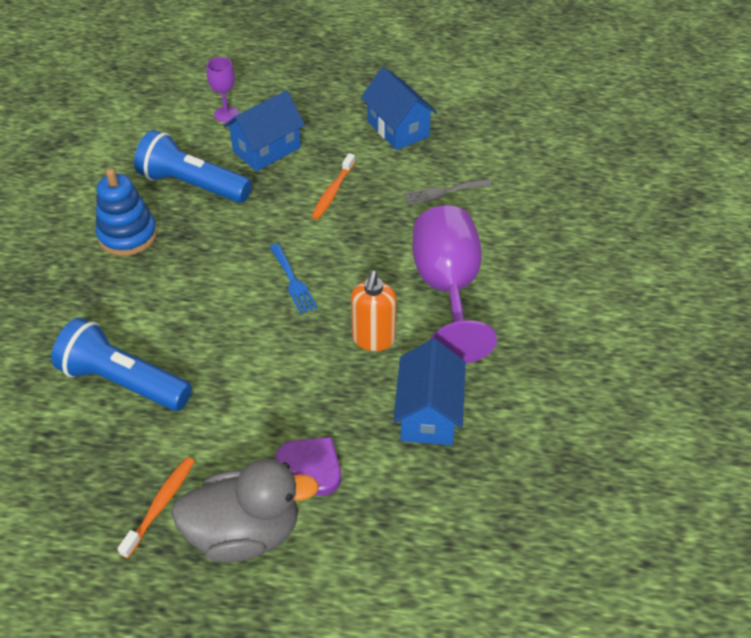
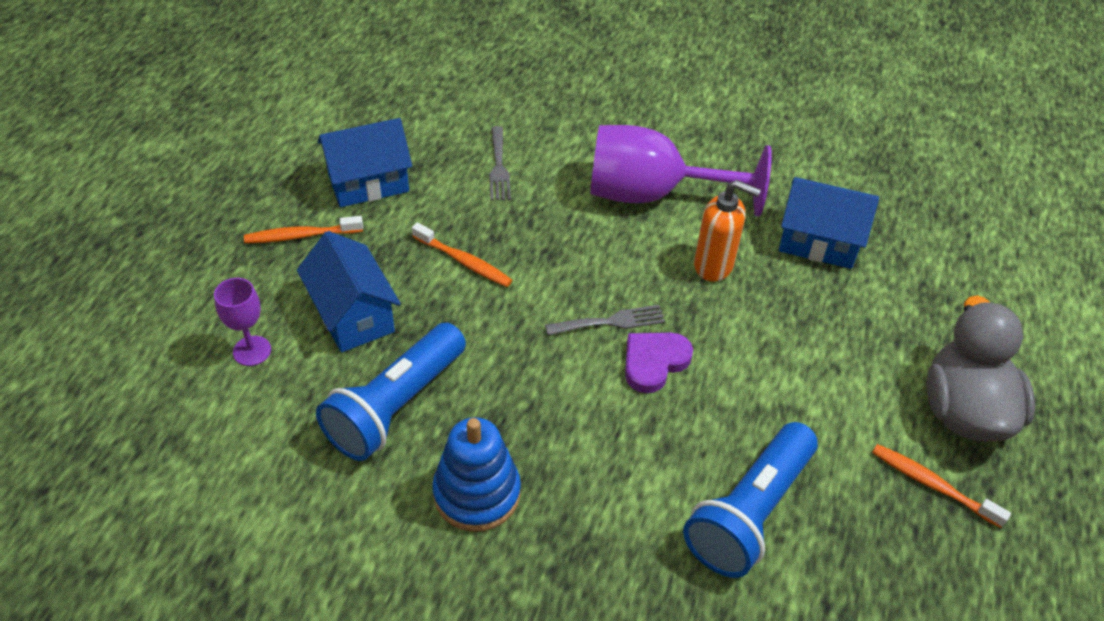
camera: 80 degrees left, 0 degrees up
(293, 281) = (611, 322): blue fork -> grey fork
(311, 466) = (881, 343): purple heart -> purple heart (654, 362)
(333, 110) = (301, 236): none -> orange toothbrush

